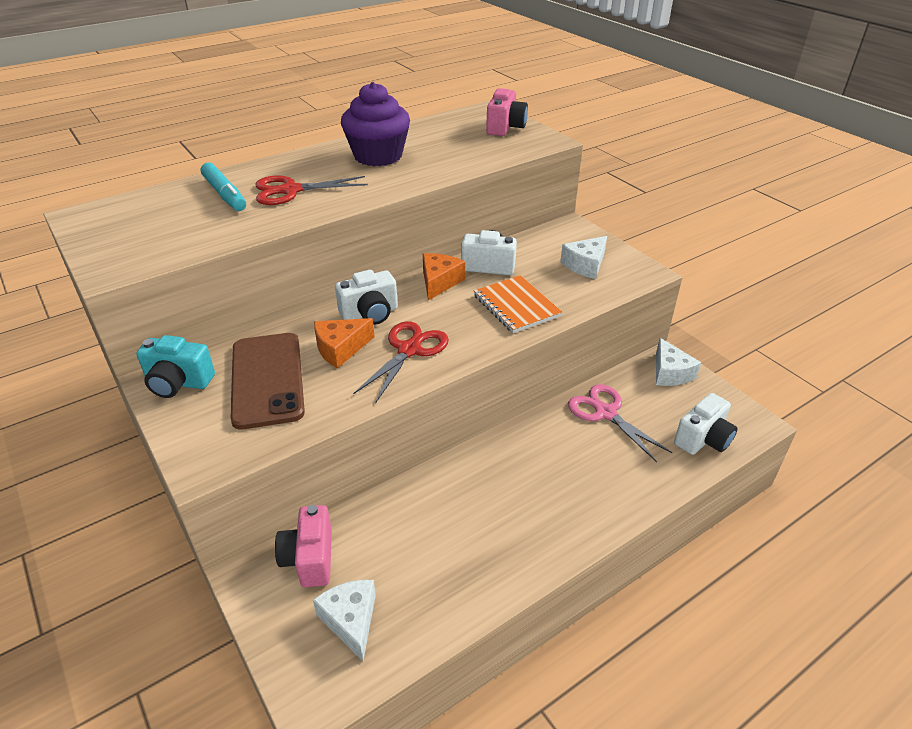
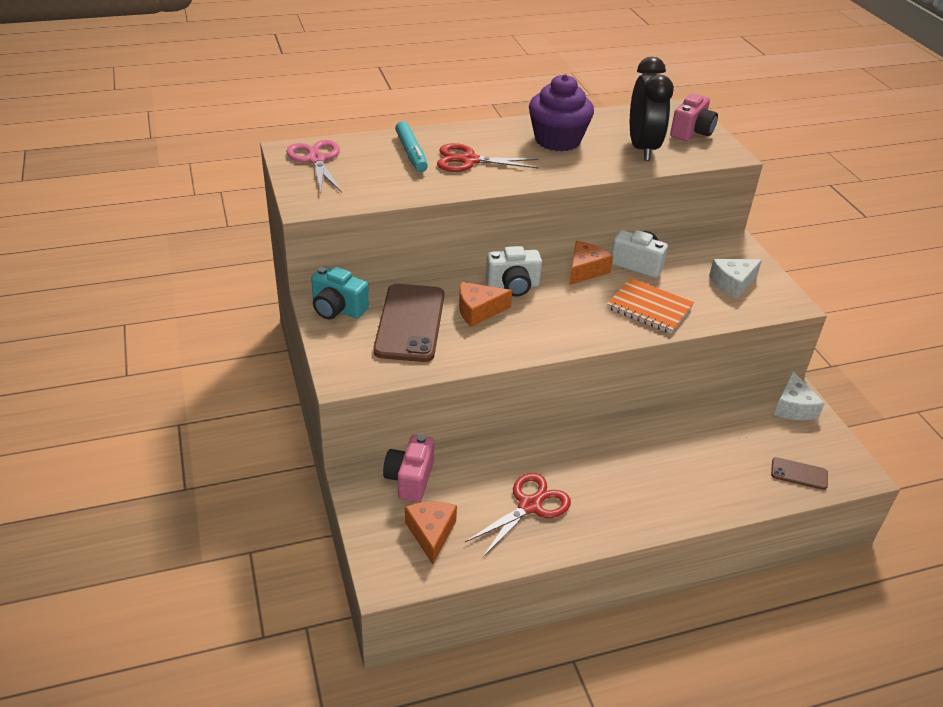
camera: 15 degrees right, 0 degrees up
(350, 620) = (431, 533): white cheese -> orange cheese
(409, 350) = (538, 325): red scissors -> red scissors (529, 506)
(465, 149) = (642, 148): none -> black clock
(516, 306) = (649, 308): orange notebook -> orange notebook turned 45 degrees counterclockwise
(606, 413) = (713, 428): pink scissors -> pink scissors (316, 160)
(703, 439) = (799, 474): white camera -> brown phone

